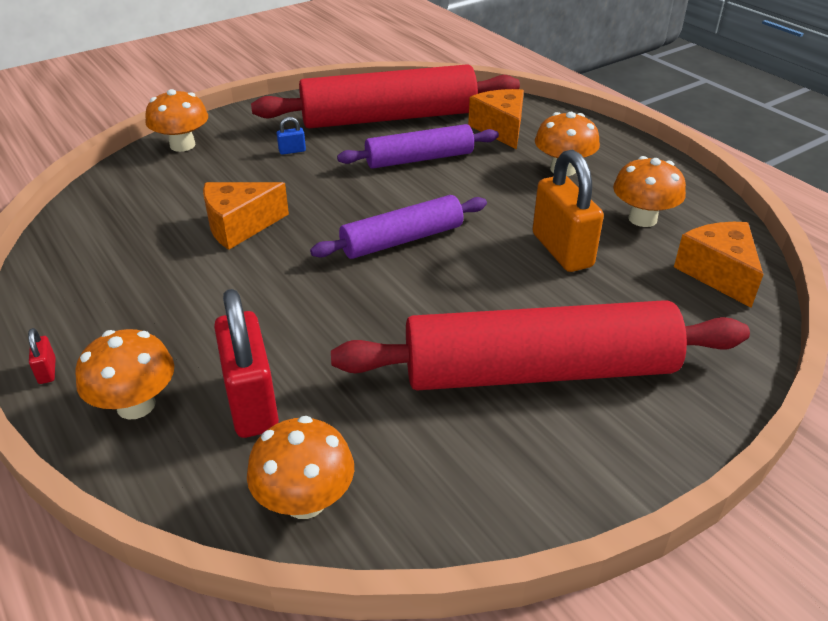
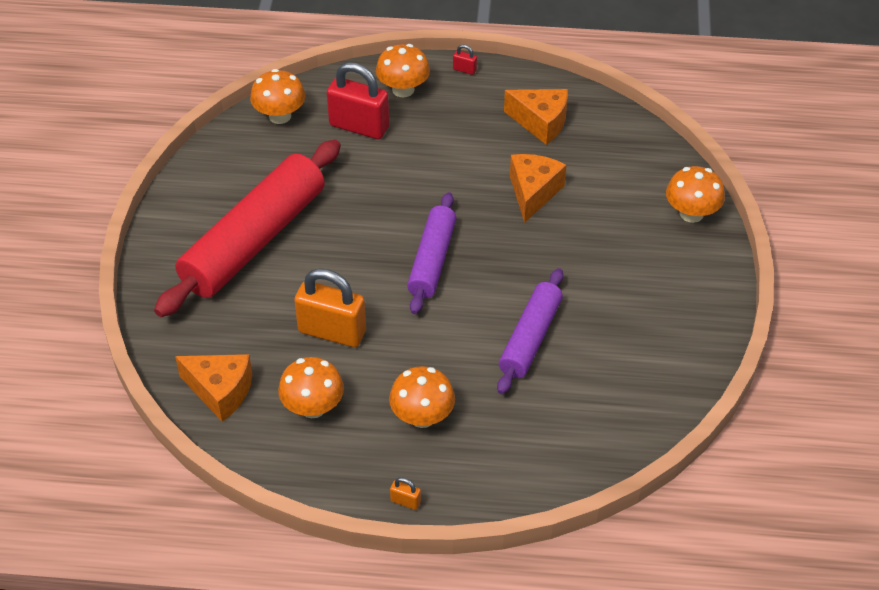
camera: 130 degrees right, 10 degrees up
(292, 151) = (619, 270): blue padlock -> none
(389, 118) = (624, 364): red rolling pin -> none
(500, 129) = (527, 427): orange cheese -> orange cheese (541, 123)
(635, 145) = (405, 501): none -> orange padlock

